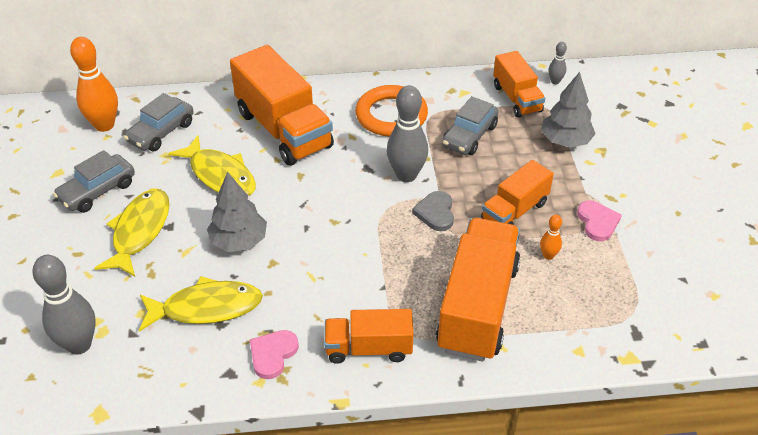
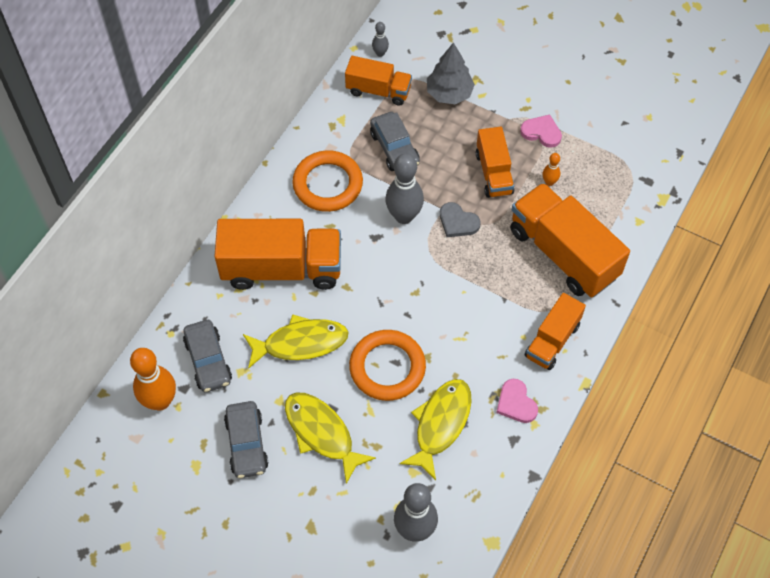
camera: 55 degrees left, 15 degrees up
(239, 241) = (387, 367): grey tree -> orange ring

